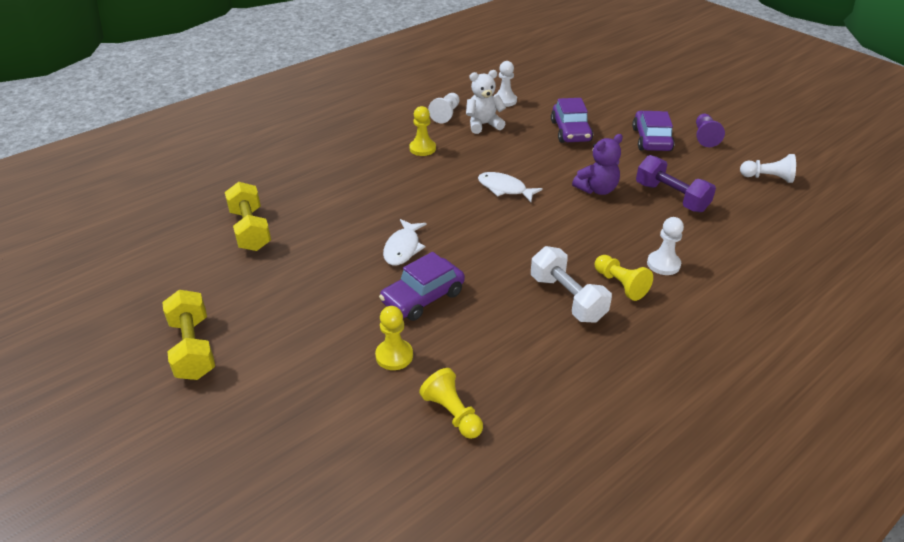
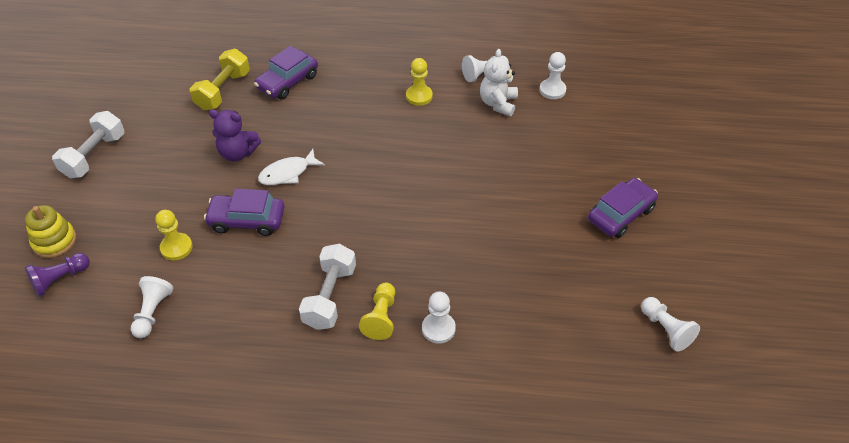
camera: 45 degrees right, 10 degrees up
(193, 348) = (94, 156): yellow dumbbell -> white dumbbell
(262, 438) = (54, 241): none -> yellow stacking toy
(452, 413) = (152, 312): yellow pawn -> white pawn
(483, 125) = (498, 103): white teddy bear -> white teddy bear turned 105 degrees counterclockwise
(504, 189) = (424, 175): white fish -> none
(570, 131) = (560, 157): purple car -> purple car (287, 82)
(597, 189) = (493, 227): purple teddy bear -> purple teddy bear (237, 153)
(671, 197) = (543, 280): purple dumbbell -> none
(705, 137) = (678, 247): purple pawn -> purple pawn (60, 279)

